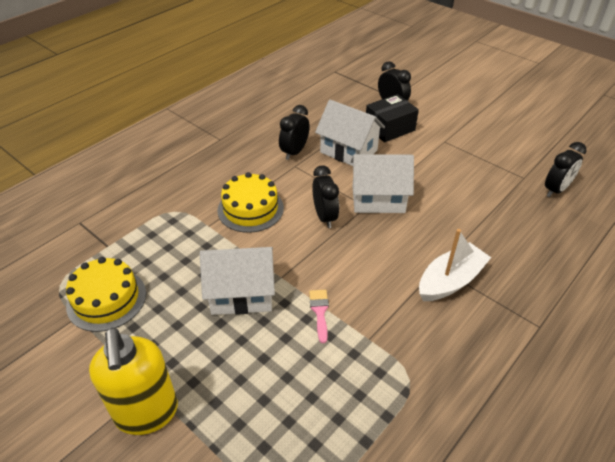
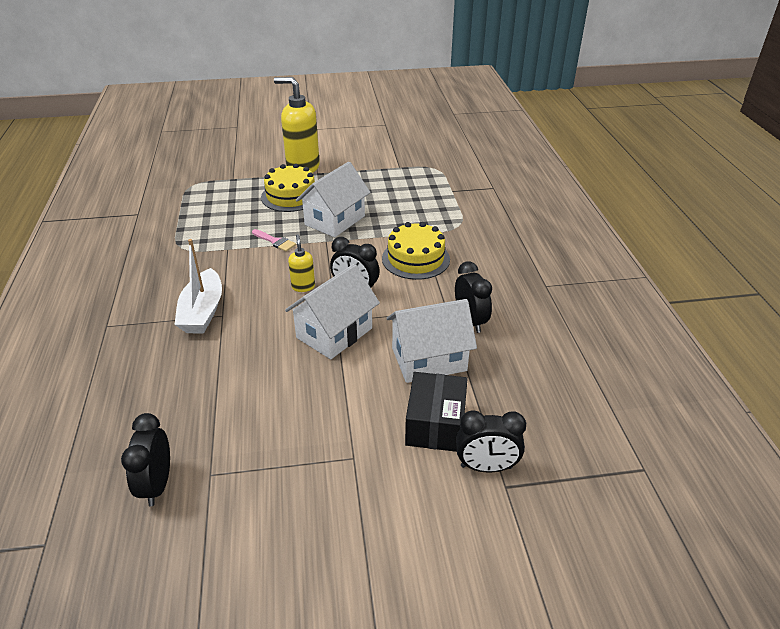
camera: 130 degrees right, 5 degrees down
(106, 299) = (400, 178): yellow cake -> yellow cake (291, 196)
(354, 246) = (303, 286): none -> yellow soap dispenser

